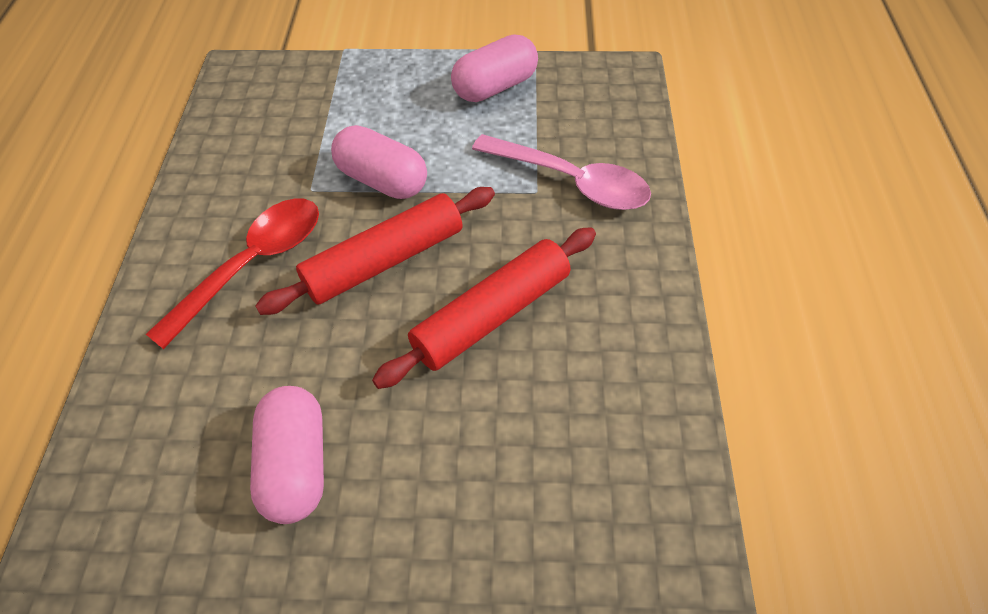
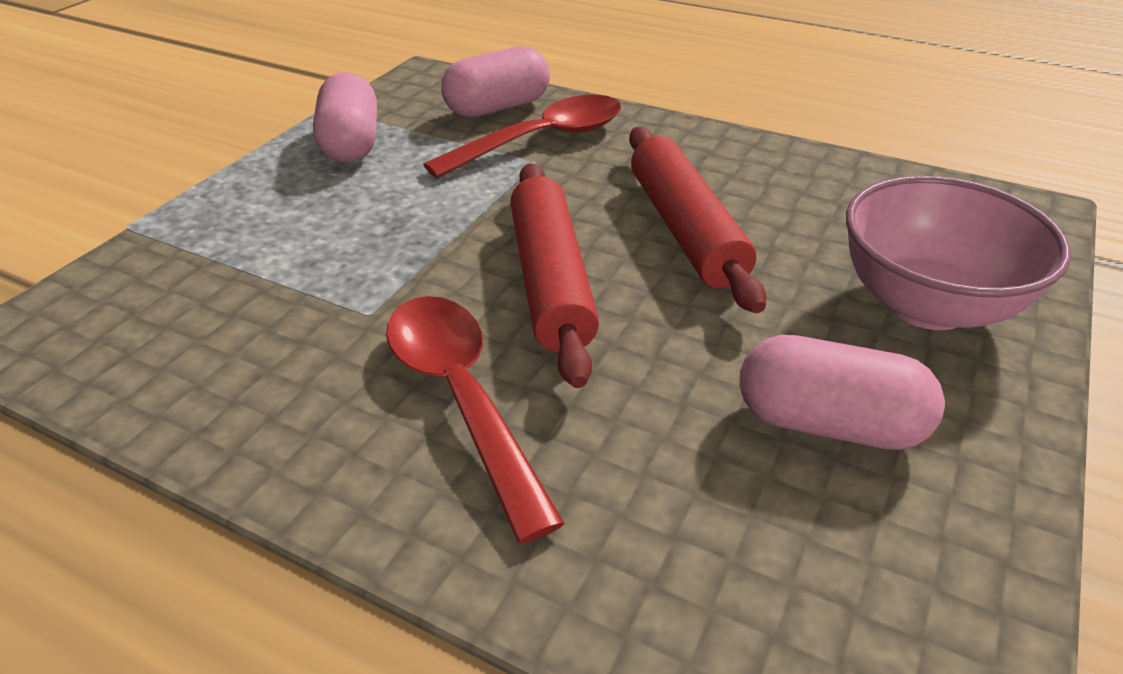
camera: 65 degrees left, 15 degrees down
(382, 180) = (414, 252): pink capsule -> pink capsule (498, 107)
(469, 509) = (927, 305): none -> pink bowl
(571, 181) = (541, 140): pink spoon -> red spoon

